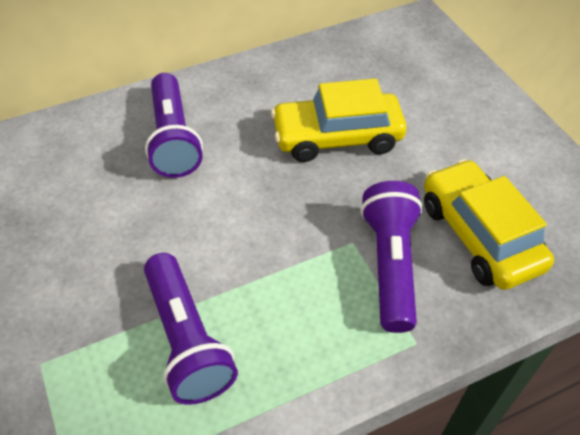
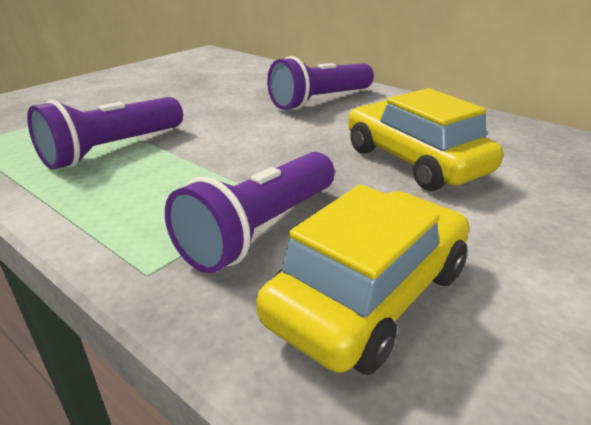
camera: 65 degrees right, 20 degrees down
(390, 264) = (260, 230): purple flashlight -> purple flashlight turned 150 degrees clockwise

